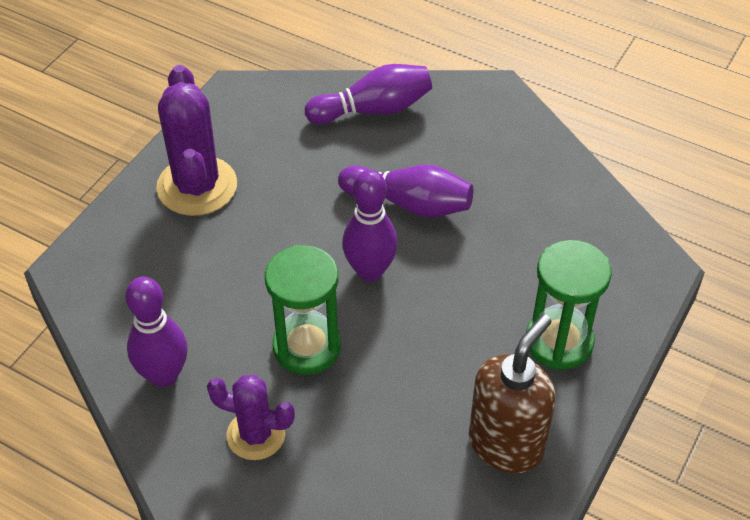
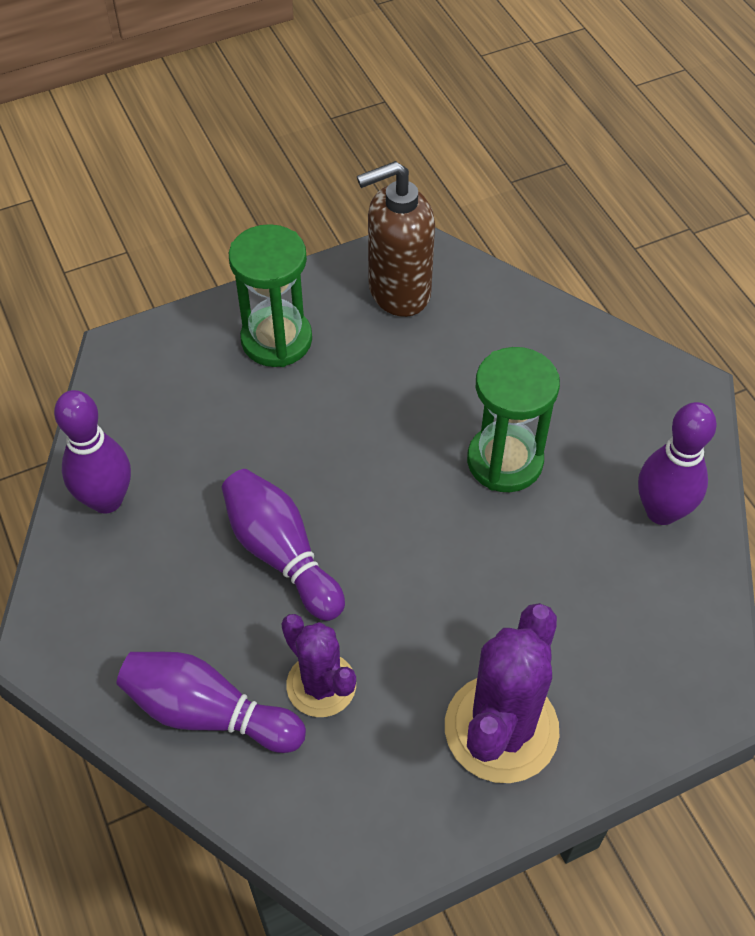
camera: 145 degrees left, 5 degrees up
(256, 435) = (604, 410): purple cactus -> purple cactus (321, 685)
(370, 271) = (385, 502): purple bowling pin -> purple bowling pin (106, 500)

